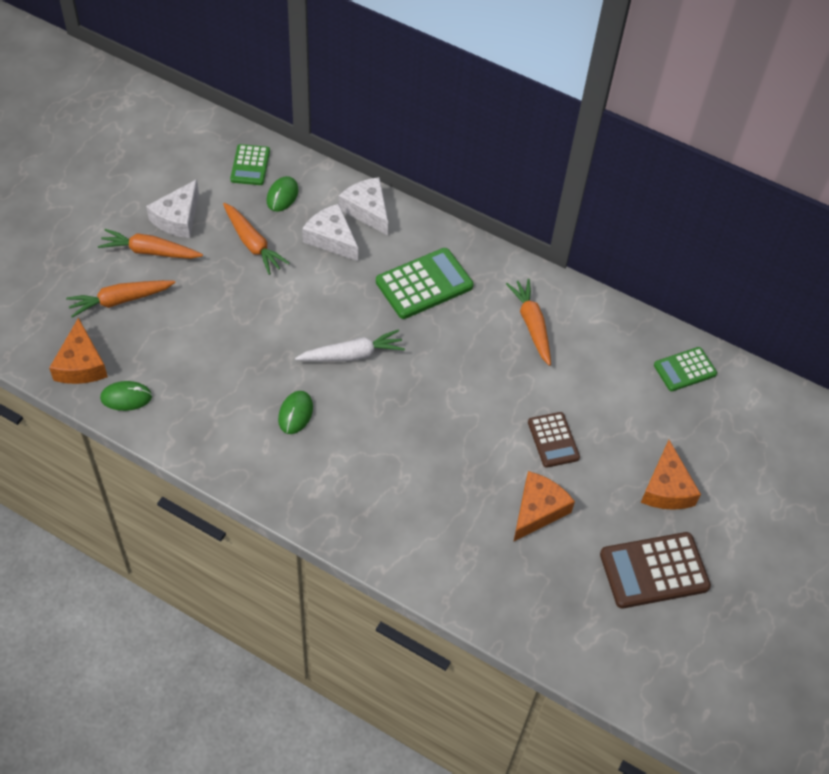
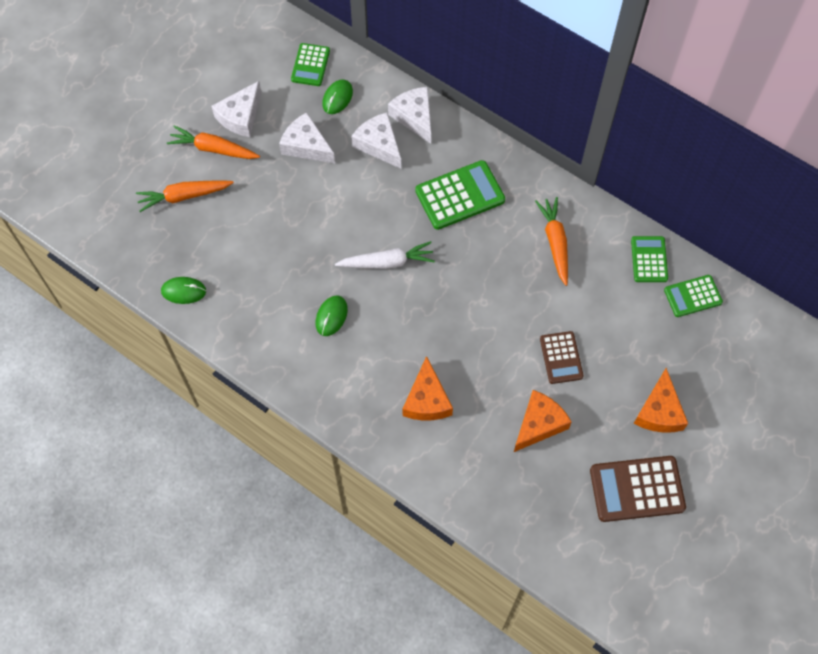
camera: 10 degrees right, 10 degrees up
(81, 364) = (146, 256): orange cheese -> orange cheese (427, 400)
(252, 243) = (306, 146): orange carrot -> white cheese
(633, 336) = (649, 259): none -> green calculator

